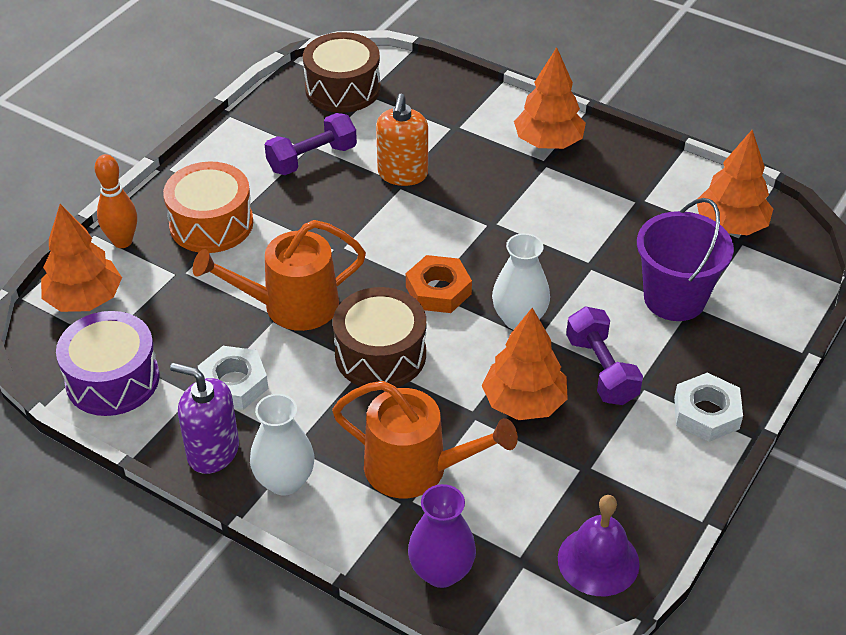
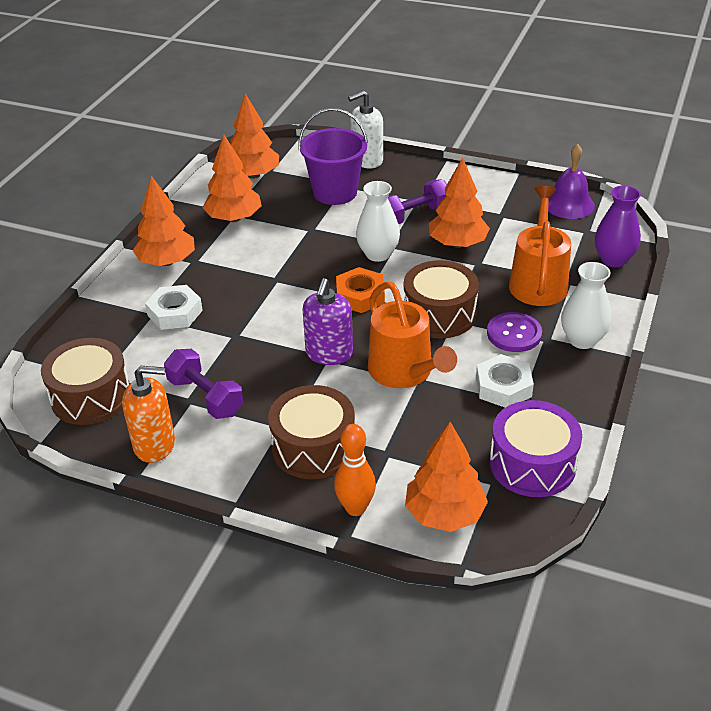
camera: 100 degrees left, 5 degrees down
(211, 224) = (313, 447): orange drum -> brown drum
(213, 451) = (576, 383): purple soap dispenser -> purple soap dispenser (329, 354)
(320, 416) = (514, 334): none -> purple button
(402, 174) = (220, 336): orange soap dispenser -> orange soap dispenser (155, 445)
(628, 200) = (234, 218): none -> orange tree
(706, 413) = (434, 175): white nut -> white nut (175, 313)
(759, 344) = (367, 160): none -> white soap dispenser

